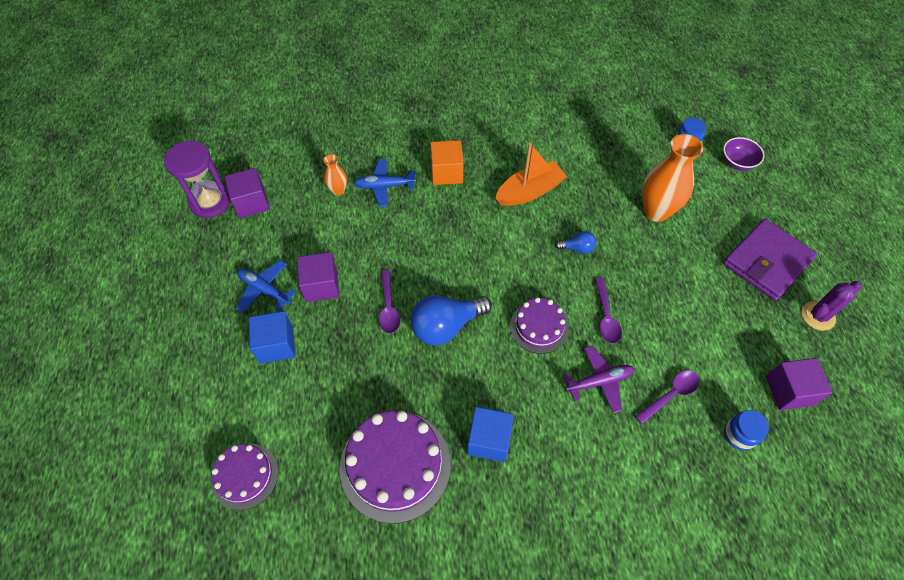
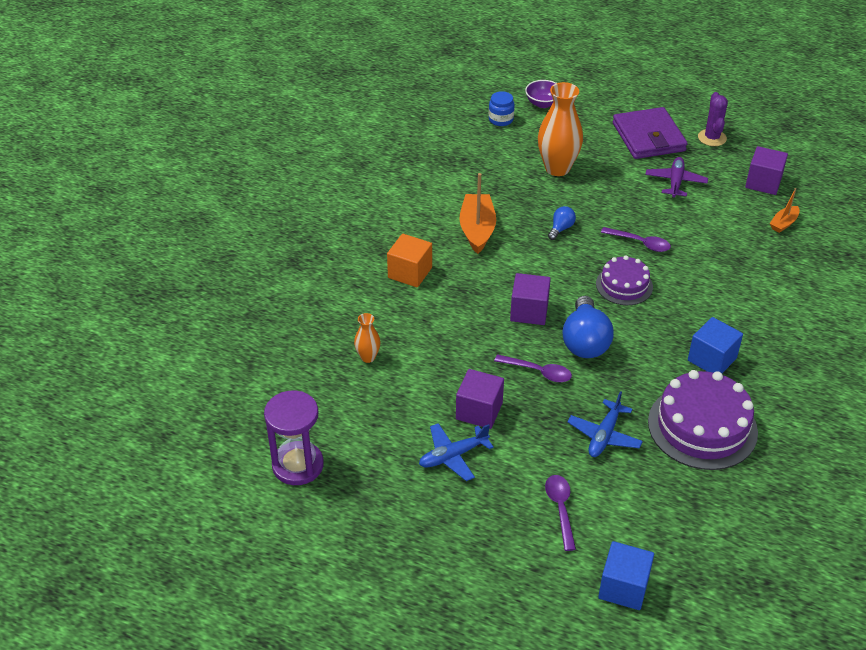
camera: 60 degrees left, 15 degrees down
(245, 476) = (655, 536): purple cake -> none
(251, 202) = (327, 430): purple cube -> purple cube (529, 311)
(276, 345) = (526, 468): blue cube -> blue cube (623, 587)
(384, 186) = (390, 321): blue plane -> blue plane (604, 435)
(599, 381) = (697, 273): purple plane -> purple plane (675, 182)
(671, 395) = (731, 241): purple spoon -> purple spoon (560, 509)
(739, 435) = (783, 223): blue jar -> orange boat

